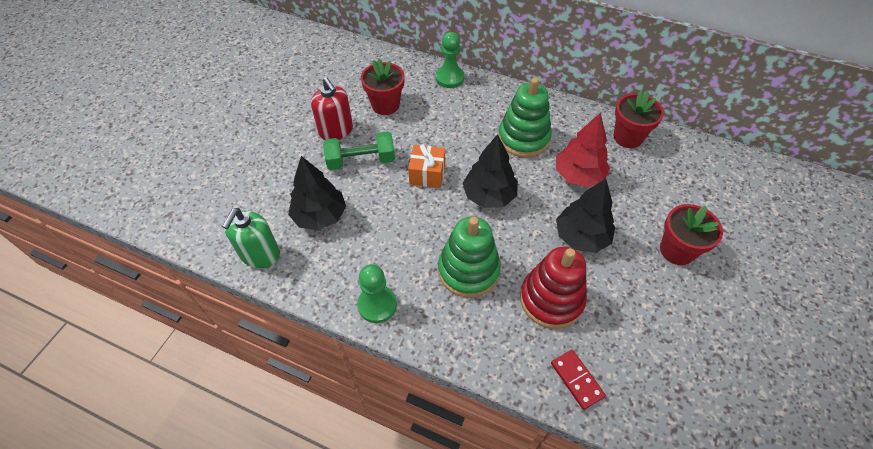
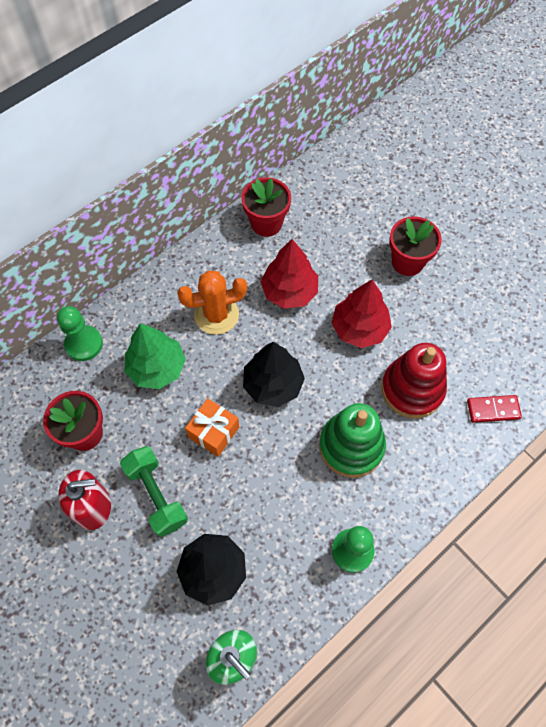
camera: 65 degrees left, 10 degrees up
(361, 161) = (156, 495): green dumbbell -> green dumbbell turned 45 degrees counterclockwise
(457, 122) = (157, 368): none -> green tree
(523, 138) = (216, 315): green stacking toy -> orange cactus
(581, 237) = (359, 328): black tree -> red tree

